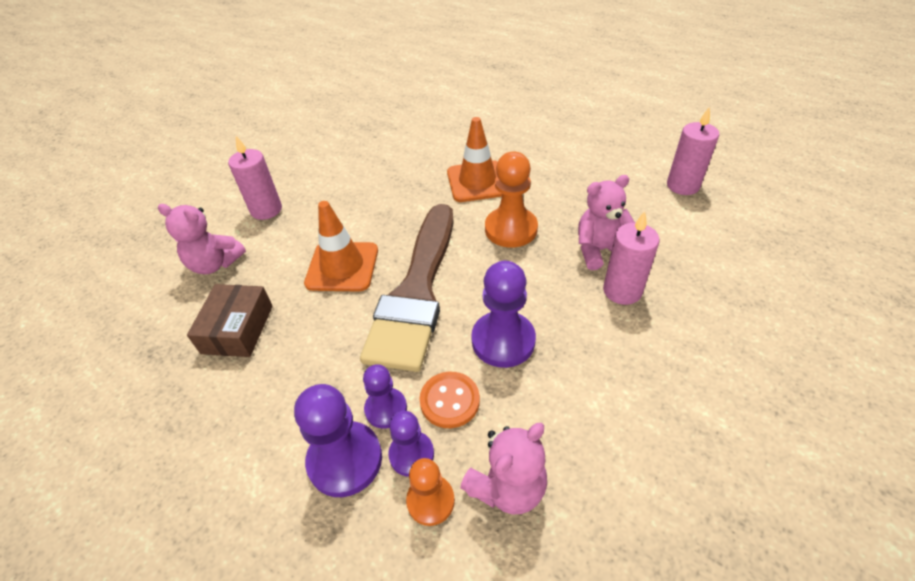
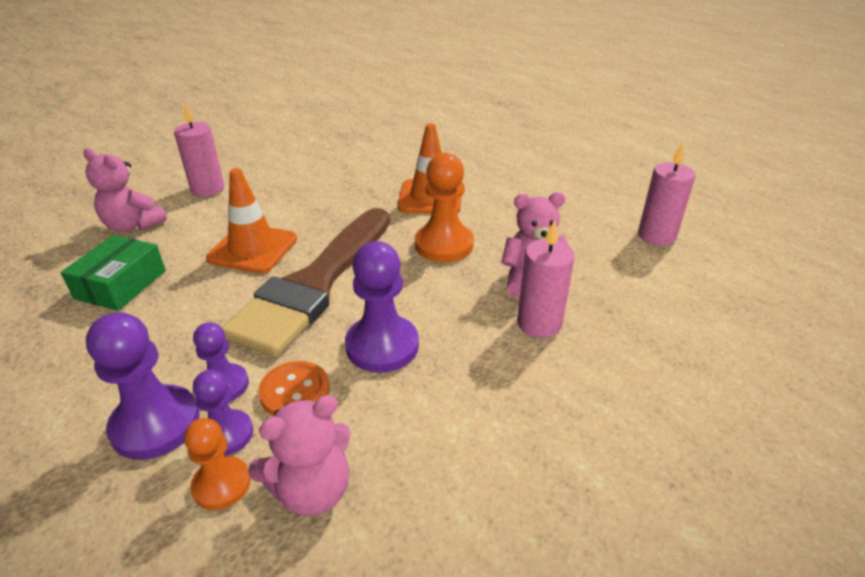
camera: 10 degrees right, 10 degrees down
(237, 329) = (121, 284): brown box -> green box

